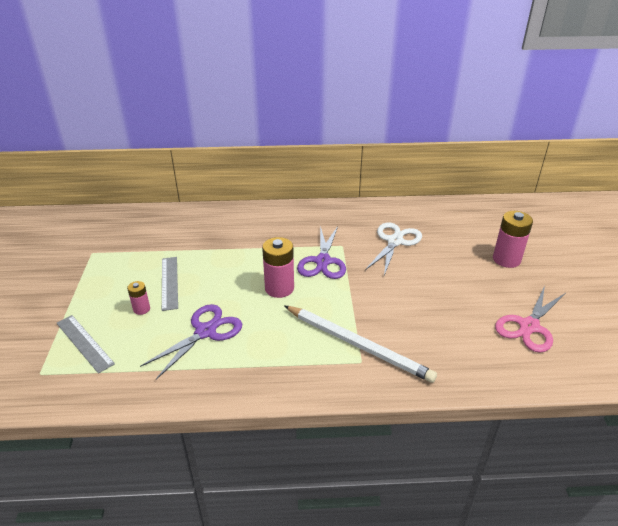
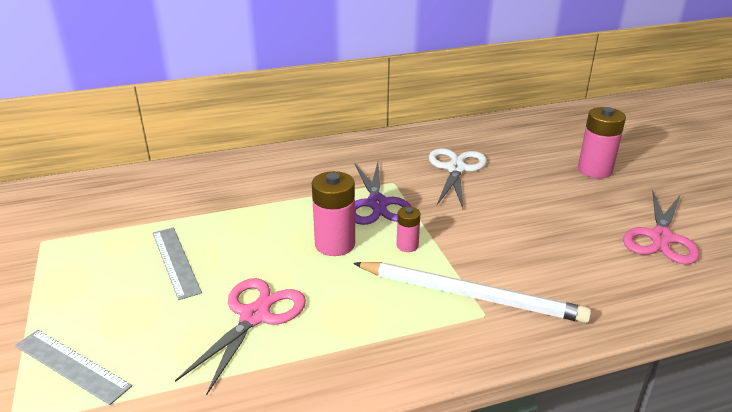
camera: 15 degrees left, 5 degrees down
(141, 309) = (146, 303): pink battery -> pink battery (407, 246)
(205, 331) = (255, 316): purple scissors -> pink scissors

